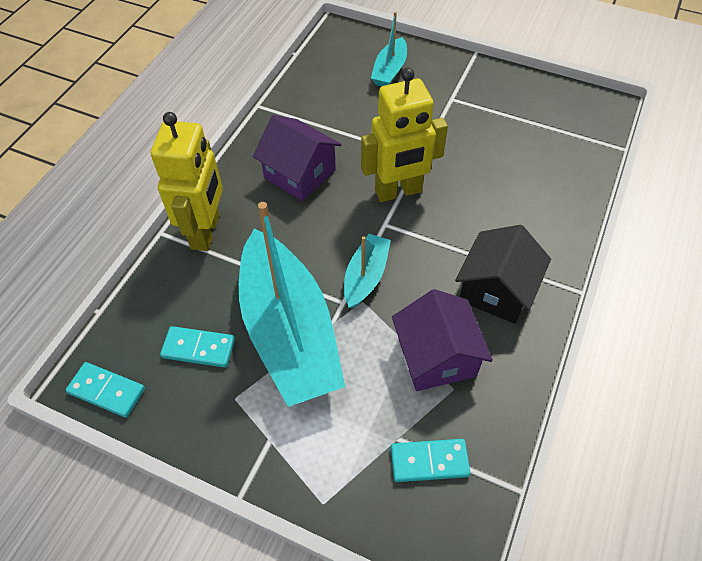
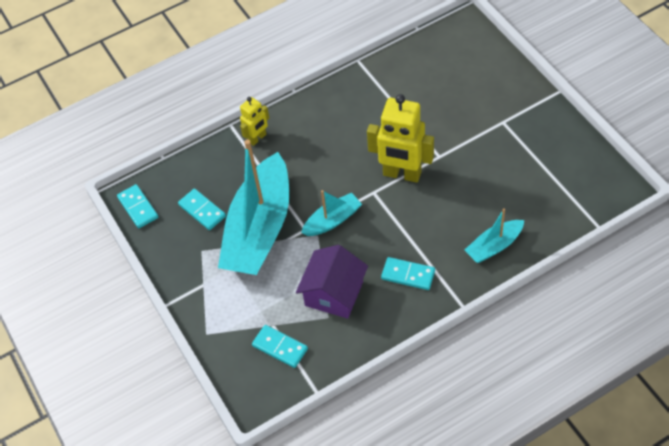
camera: 40 degrees right, 0 degrees up
(206, 232) = (257, 138): yellow robot -> yellow robot, size x0.54
(299, 174) = (346, 127): purple house -> none
(389, 70) = (476, 76): turquoise boat -> turquoise boat (494, 246)
(496, 290) = (408, 275): black house -> turquoise domino

